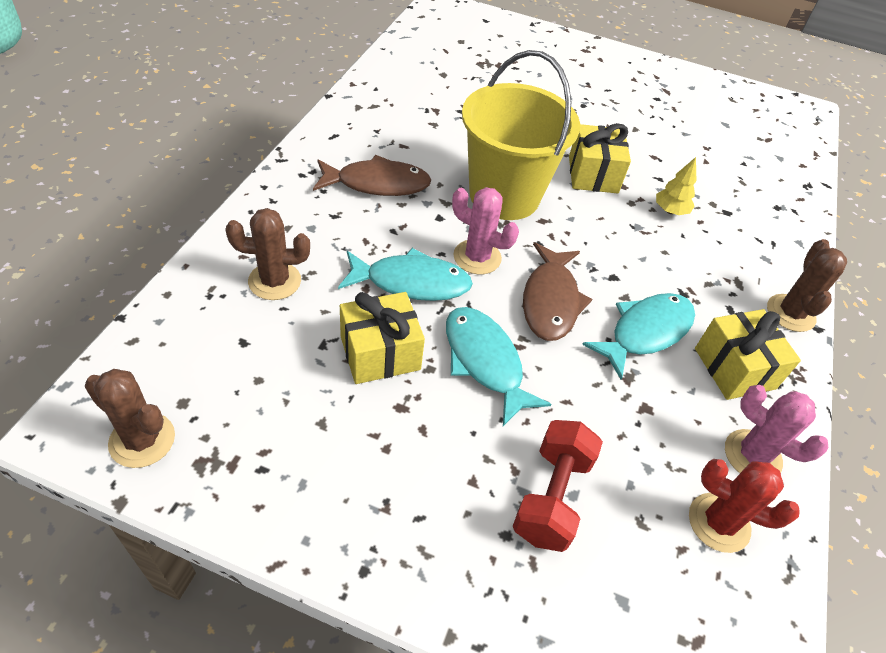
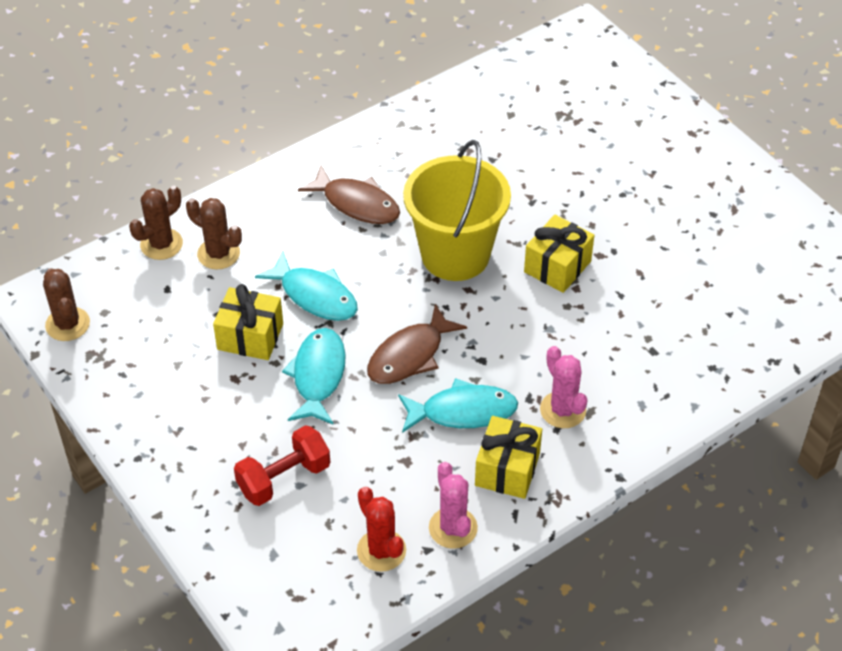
camera: 40 degrees right, 0 degrees up
(477, 257) = (383, 297): pink cactus -> pink cactus (563, 410)
(670, 211) = (596, 327): yellow tree -> none
(790, 313) = (608, 455): brown cactus -> brown cactus (161, 244)

